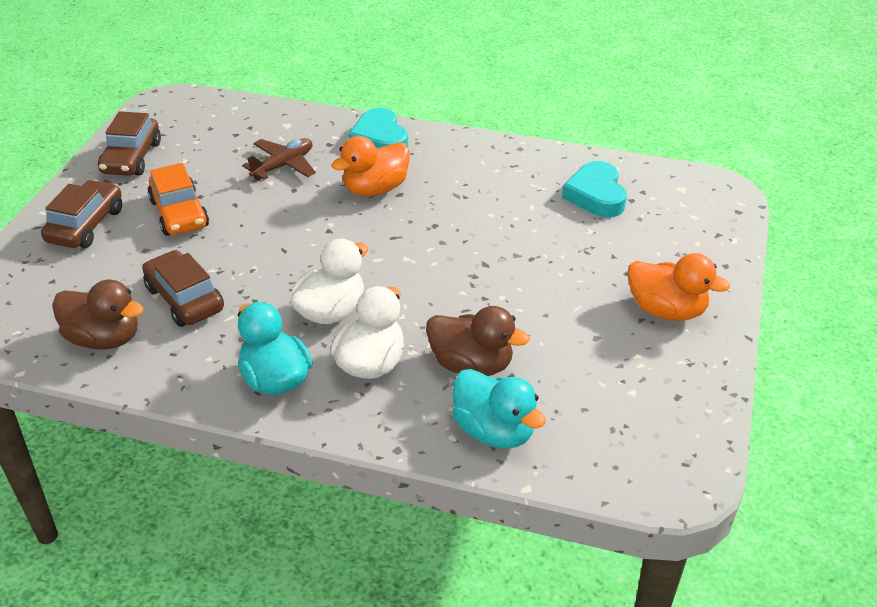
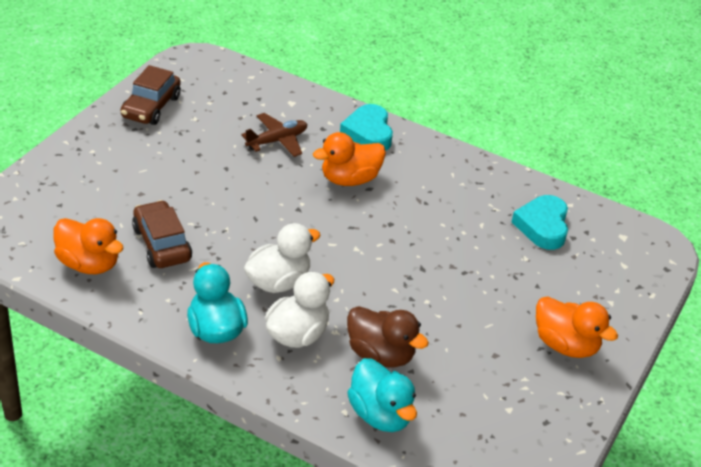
camera: 10 degrees right, 0 degrees up
(86, 225) = (98, 161): brown car -> none
(104, 338) = (89, 264): brown duck -> orange duck
(179, 213) = (177, 167): orange car -> none

